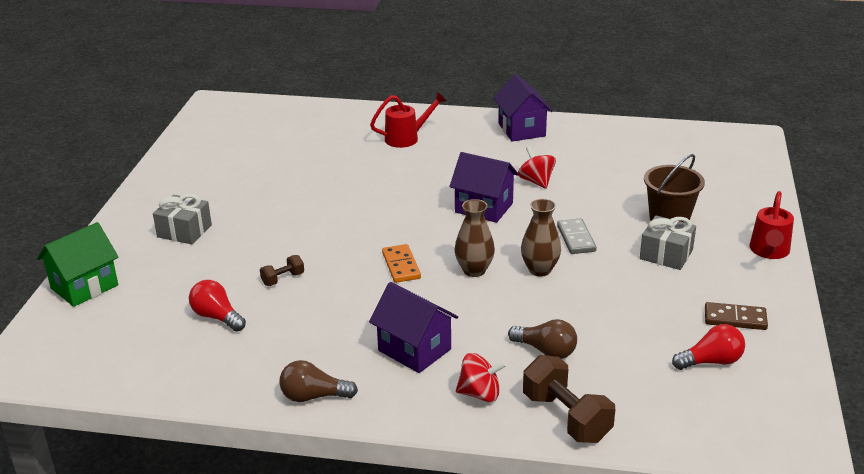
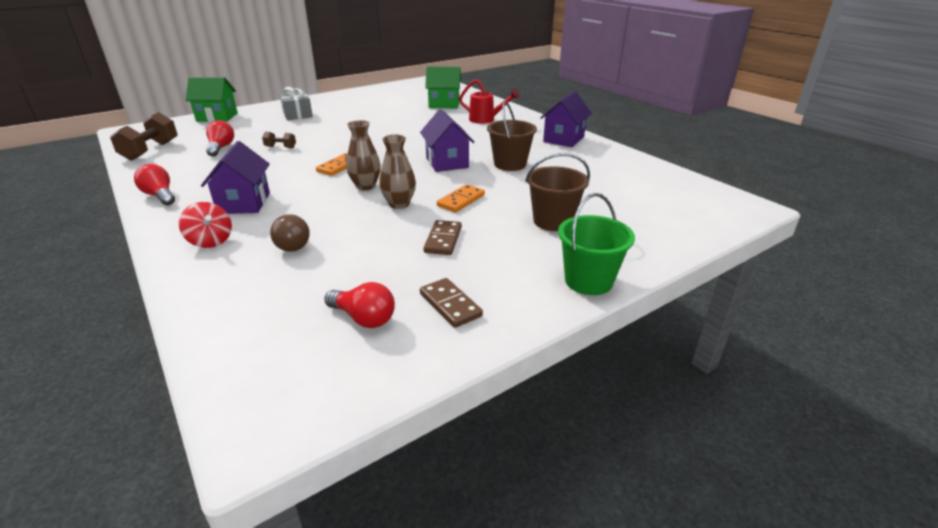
camera: 45 degrees right, 0 degrees up
(313, 396) = (160, 196): brown light bulb -> red light bulb
(318, 136) = (444, 104): none -> green house
(536, 181) = (510, 164): red spinning top -> brown bucket
(566, 417) = (208, 283): brown dumbbell -> brown dumbbell (150, 151)
(576, 238) = (461, 200): grey domino -> orange domino
(635, 279) = (443, 240): none -> brown domino
(666, 254) = (499, 238): grey gift -> none
(769, 252) = (588, 281): red watering can -> green bucket

